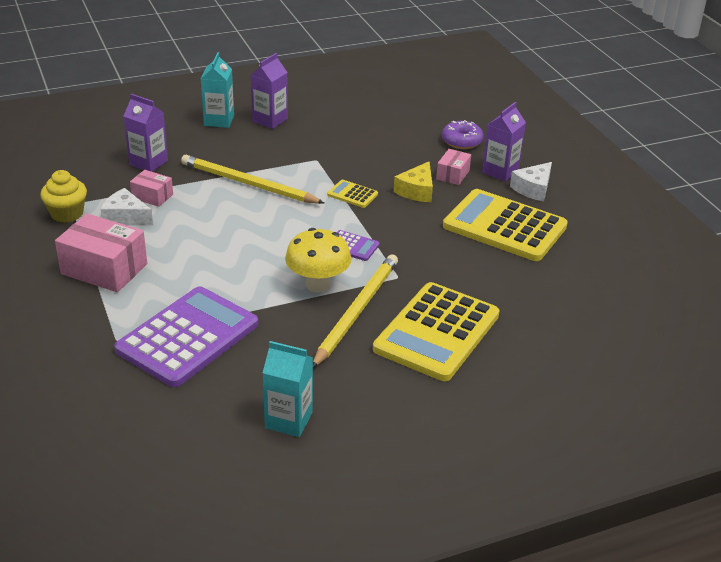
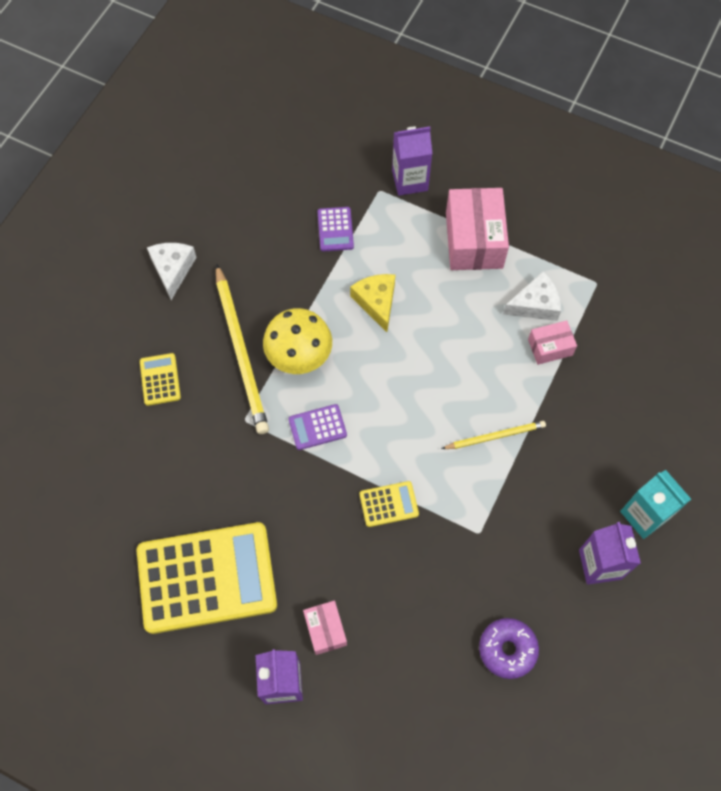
camera: 140 degrees right, 30 degrees up
(67, 214) = (583, 269): yellow cupcake -> none
(104, 269) = (474, 240): pink box -> pink box turned 75 degrees counterclockwise
(148, 163) = (614, 388): purple carton -> purple carton (410, 180)
(188, 337) = (335, 229): purple calculator -> purple calculator, size x0.42
(248, 184) = (495, 436): yellow pencil -> yellow pencil, size x0.54
(288, 420) = (194, 218): turquoise carton -> none
(417, 191) = (336, 565): yellow cheese -> yellow cheese (376, 302)
(437, 332) = (160, 379): yellow calculator -> yellow calculator, size x0.42
(462, 141) = (370, 713): purple donut -> purple donut (507, 649)
(533, 189) = (225, 677): white cheese -> white cheese (173, 269)

